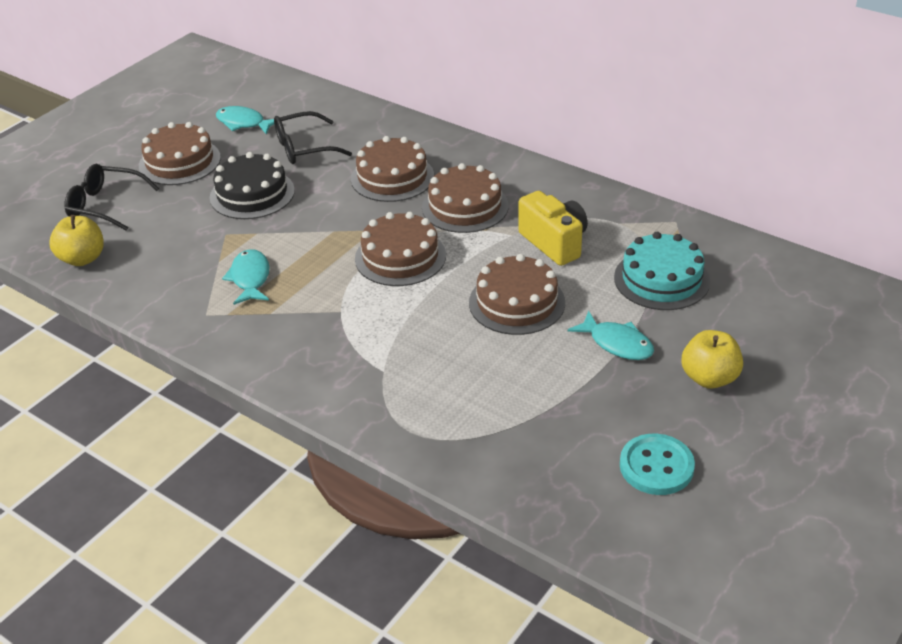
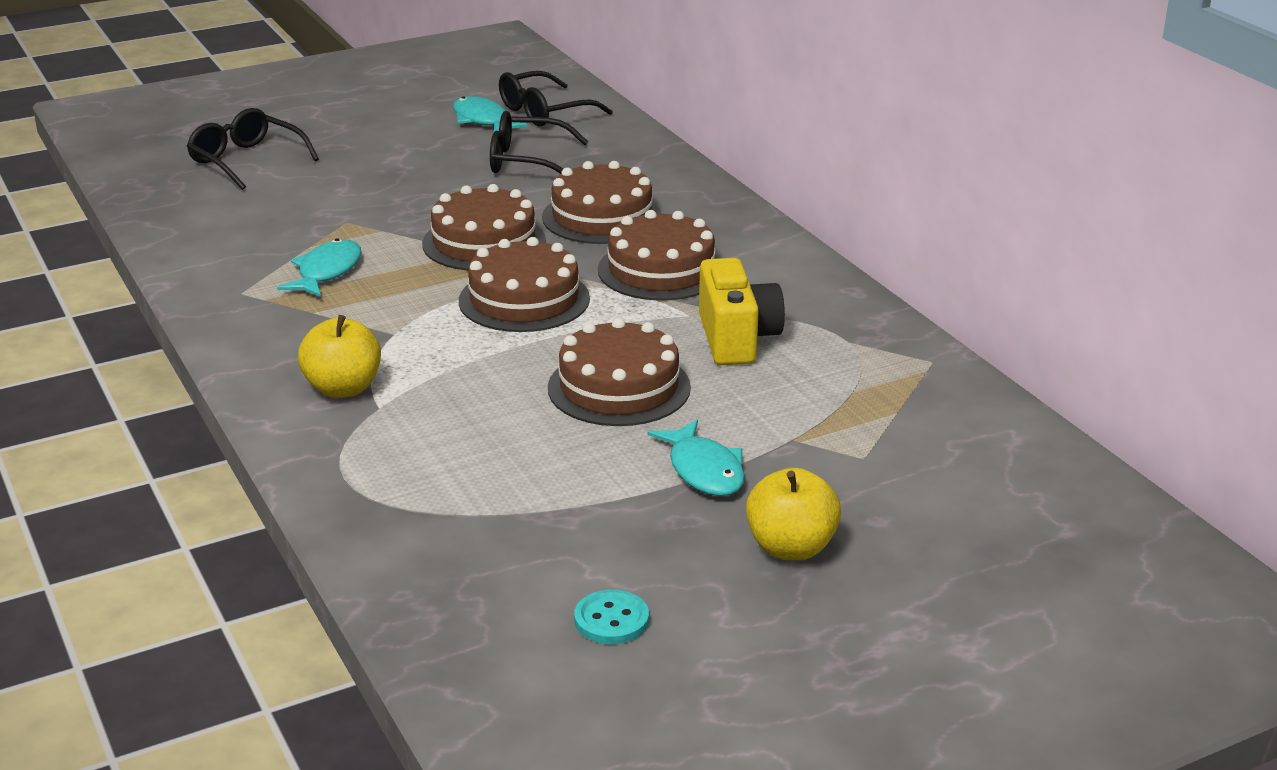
camera: 25 degrees right, 10 degrees down
(82, 258) = (169, 204): yellow apple -> yellow apple (343, 388)
(180, 162) = (370, 140): brown cake -> brown cake (484, 242)
(252, 194) = (417, 191): black cake -> none
(279, 104) = (544, 112): none -> black glasses
(656, 466) = (611, 620): turquoise button -> turquoise button, size x0.66
(661, 279) = (842, 419): turquoise cake -> none

